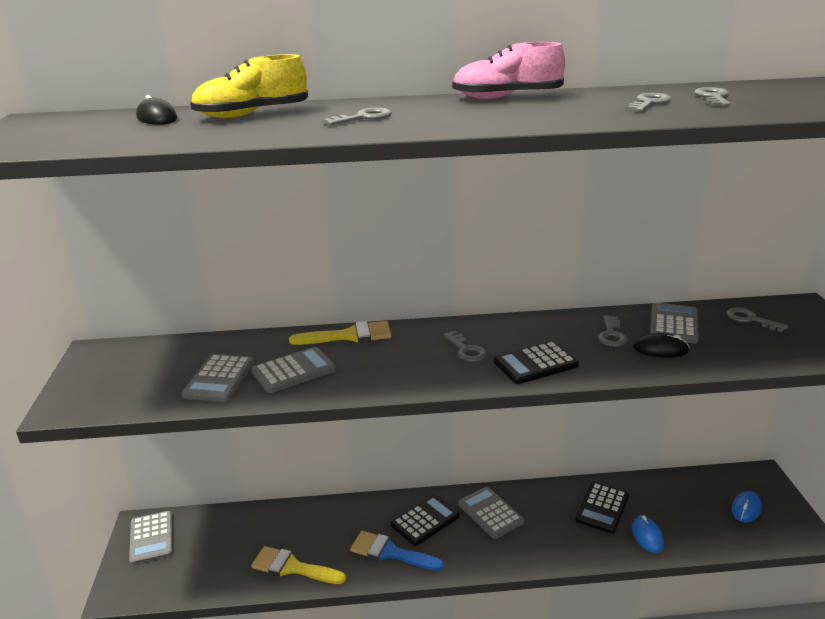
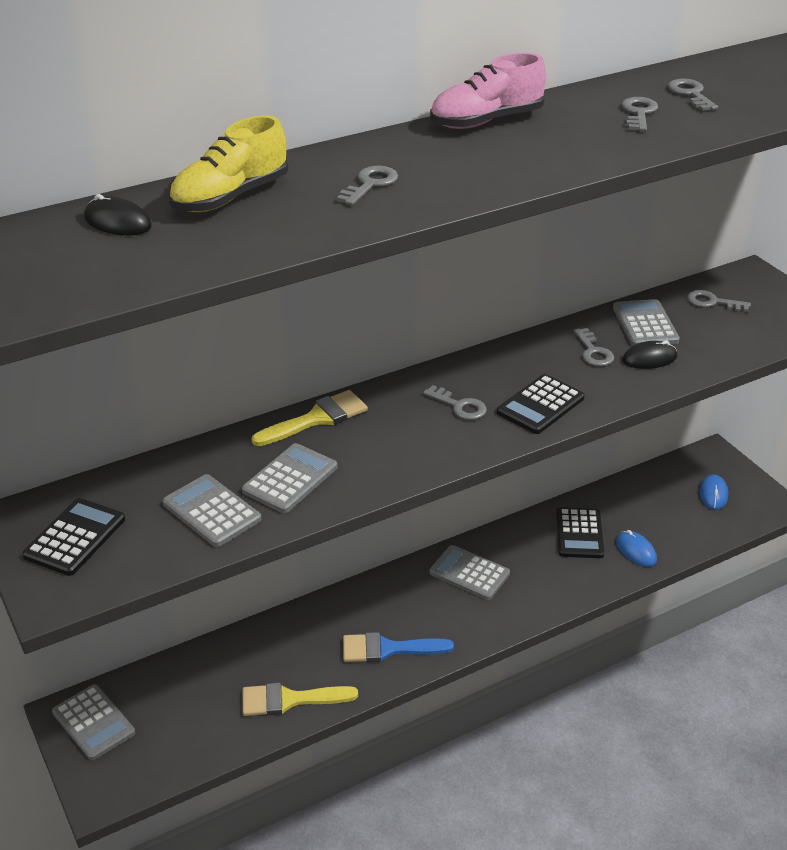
camera: 25 degrees left, 10 degrees up
(219, 379) = (211, 511): grey calculator -> grey calculator turned 150 degrees clockwise
(425, 520) = (404, 602): black calculator -> black calculator (75, 537)

